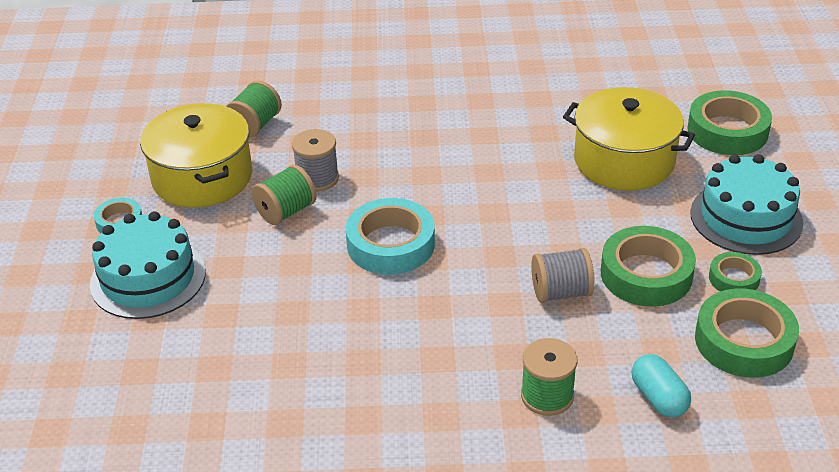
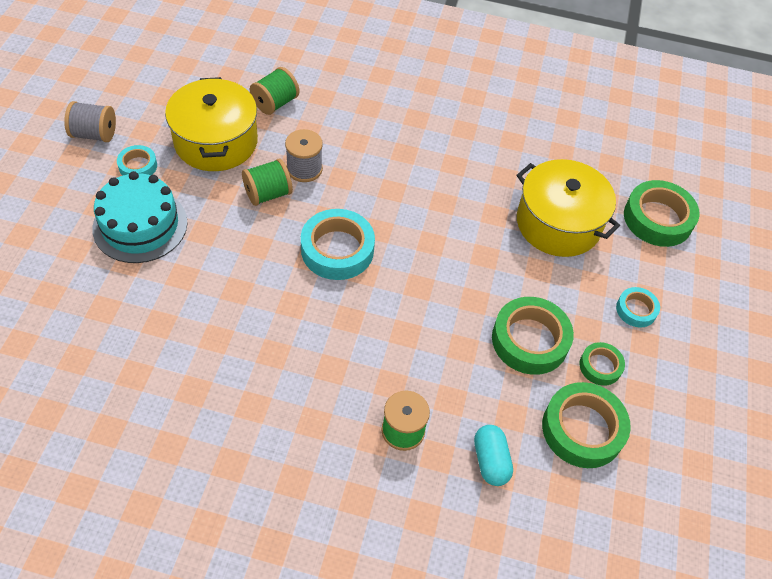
camera: 10 degrees right, 15 degrees up
(561, 292) = (453, 336): grey spool -> grey spool (94, 134)
(746, 218) = (636, 310): turquoise cake -> turquoise tape

